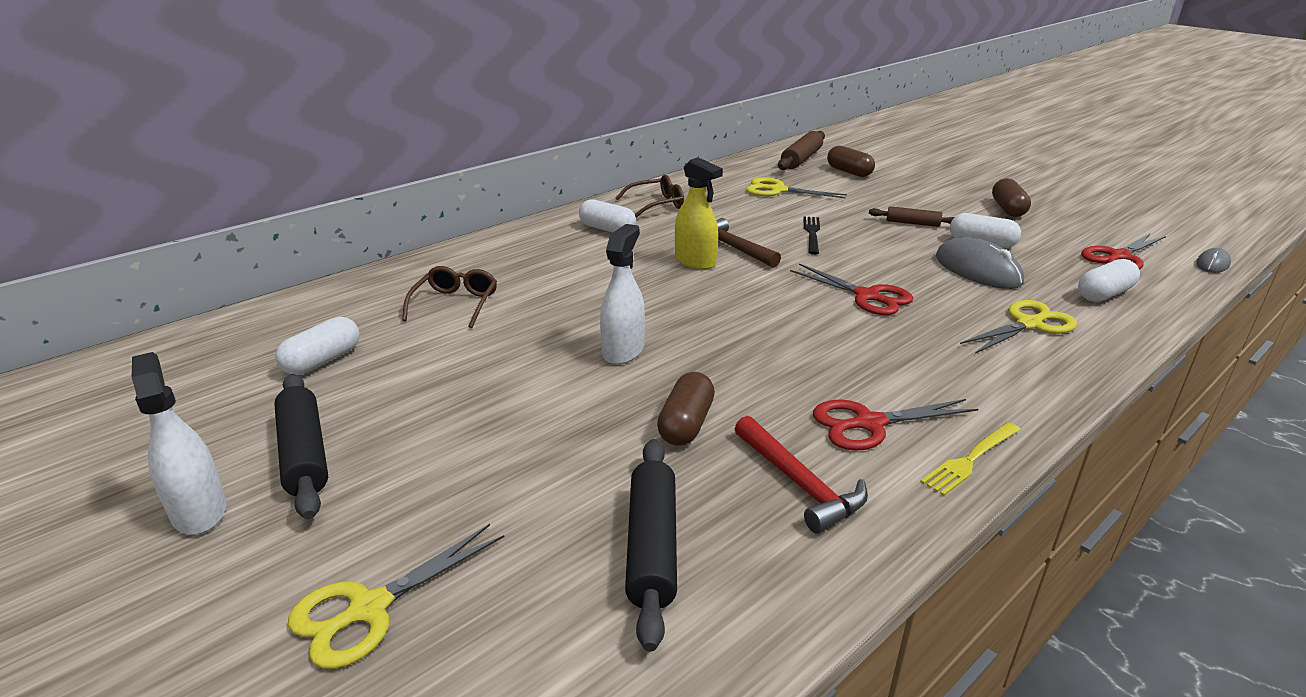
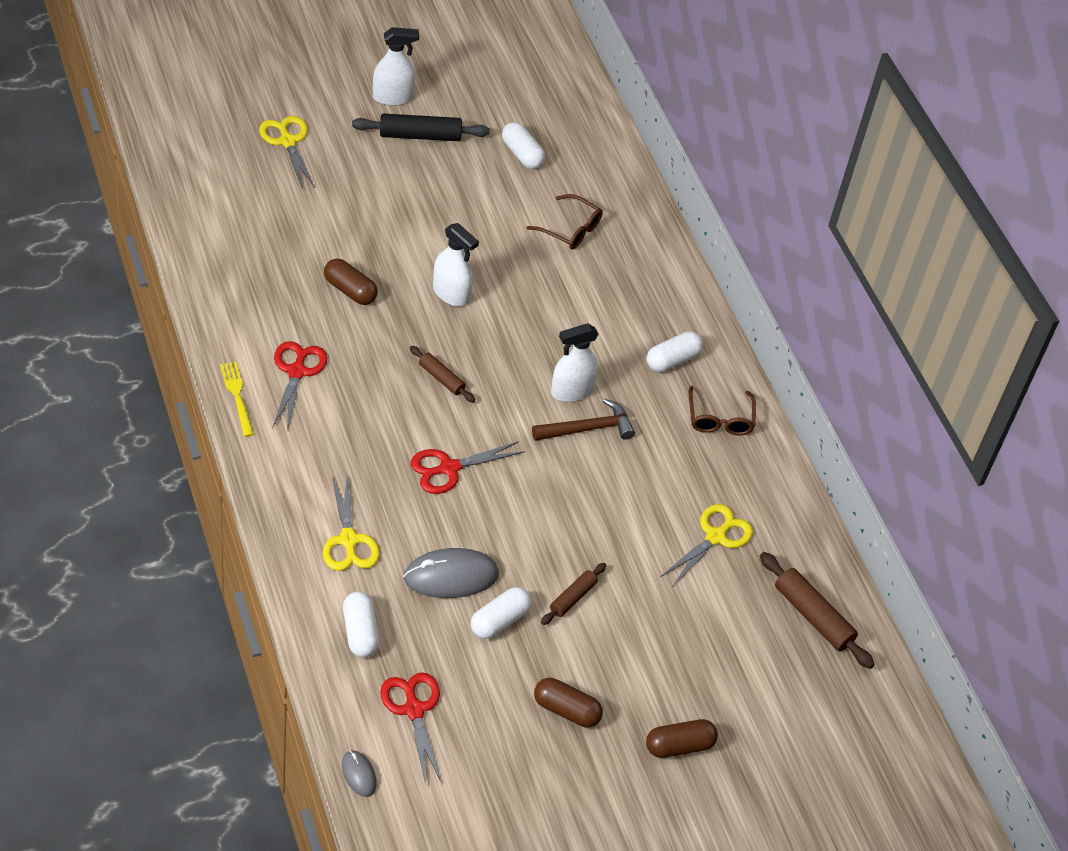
camera: 105 degrees right, 20 degrees up
(652, 546) = (263, 239): black rolling pin -> none
(695, 261) = (572, 391): yellow spray bottle -> white spray bottle
(759, 326) = (441, 378): none -> brown rolling pin
(799, 483) = (268, 313): red hammer -> none
(812, 233) = (589, 502): black fork -> none
(849, 172) = (746, 637): brown capsule -> brown capsule (679, 746)

